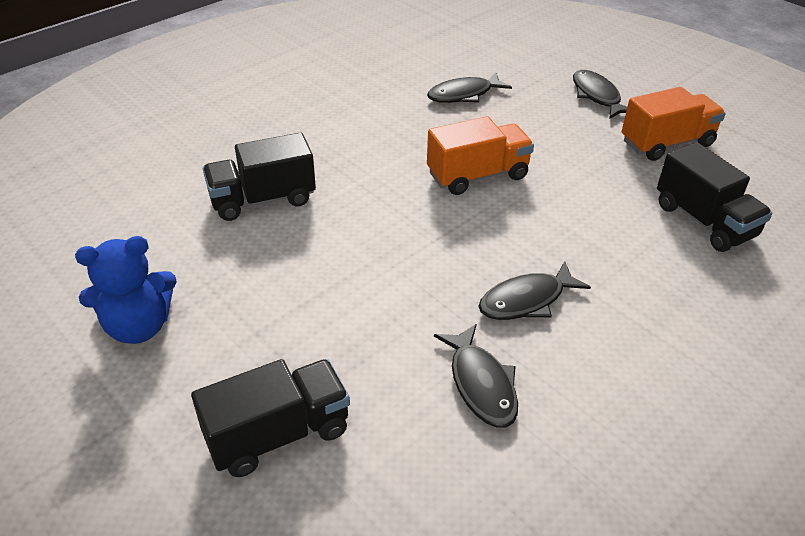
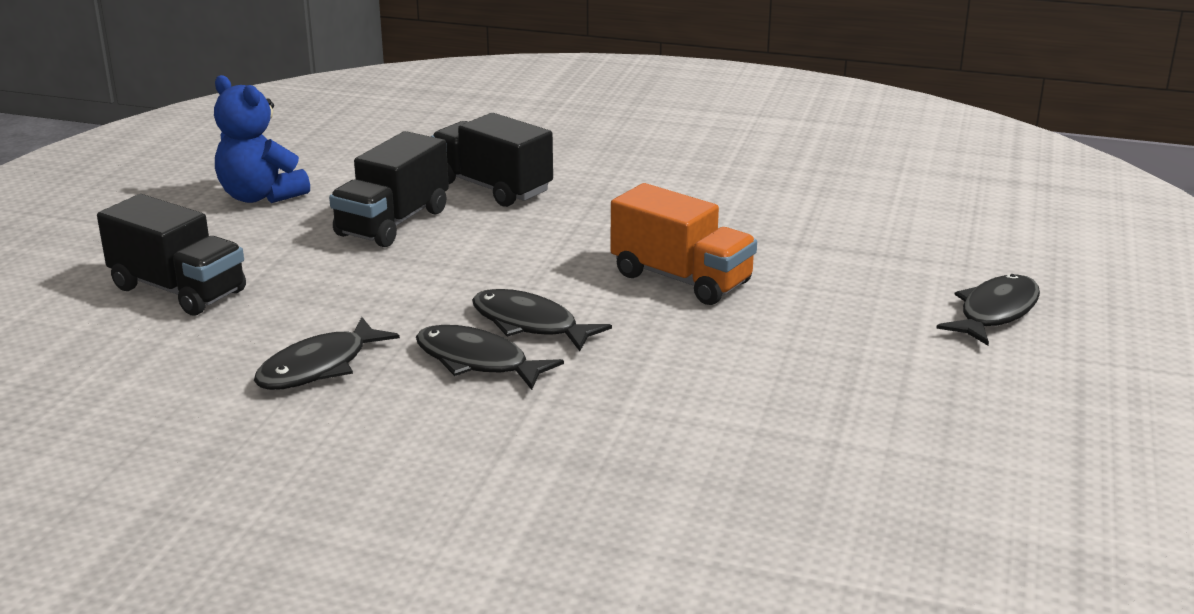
camera: 60 degrees right, 15 degrees down
(464, 95) = (848, 228): black fish -> black fish (529, 324)
(666, 143) = (948, 388): orange truck -> none
(704, 221) = (784, 451): black truck -> black truck (393, 223)

